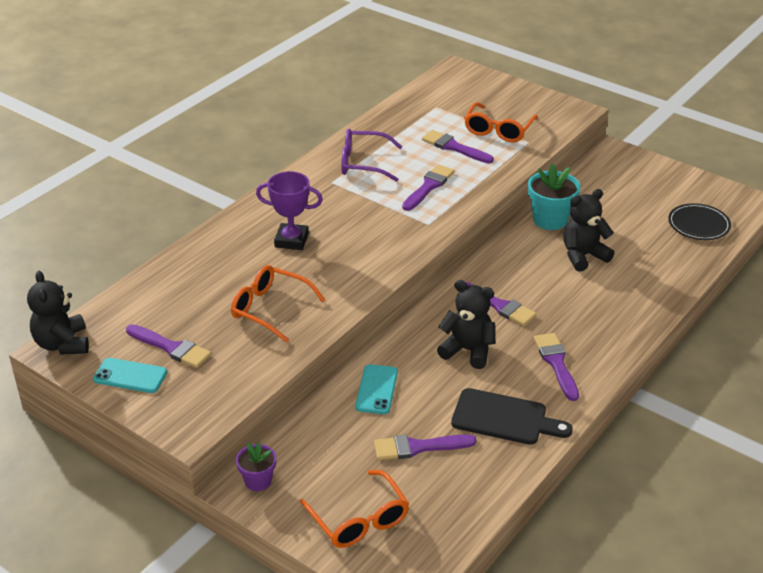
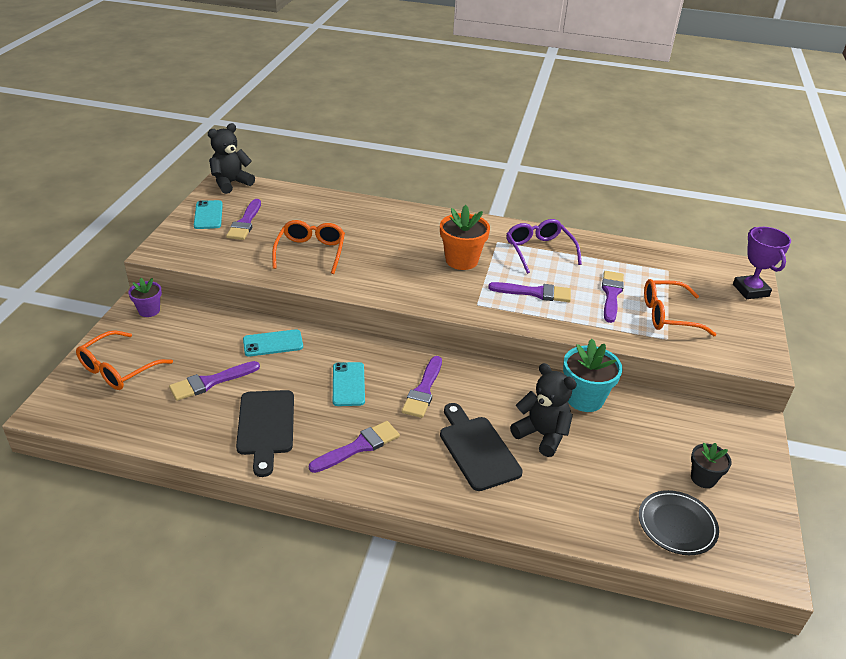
camera: 65 degrees right, 0 degrees up
(291, 240) = (403, 241): purple trophy -> purple trophy (750, 290)
(350, 213) = (461, 260): none -> orange flower pot
(418, 447) = (210, 382): purple brush -> purple brush turned 90 degrees counterclockwise
(468, 350) = (348, 384): black teddy bear -> turquoise phone
(587, 295) = (477, 449): none -> black cutting board
(659, 196) = (703, 478): none -> black flower pot

